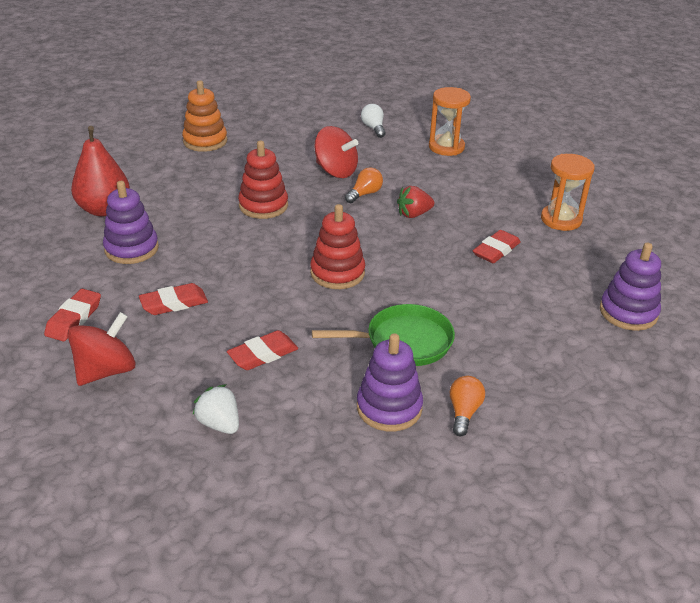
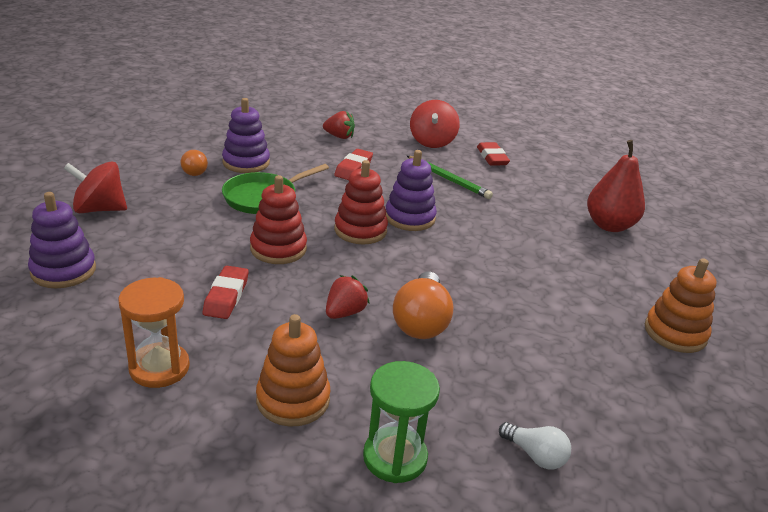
camera: 145 degrees right, 5 degrees down
(131, 249) = (535, 203): purple stacking toy -> purple stacking toy (410, 218)
(174, 303) = (448, 179): red eraser -> green pencil
(219, 424) = (339, 136): white strawberry -> red strawberry
(263, 205) = (498, 271): red stacking toy -> red stacking toy (278, 249)
(336, 171) = (487, 344): red spinning top -> red spinning top (99, 209)
(365, 194) = (421, 321): orange light bulb -> orange light bulb, size x1.74
(446, 147) = (395, 457): orange hourglass -> green hourglass
(484, 182) = (293, 399): none -> orange stacking toy

